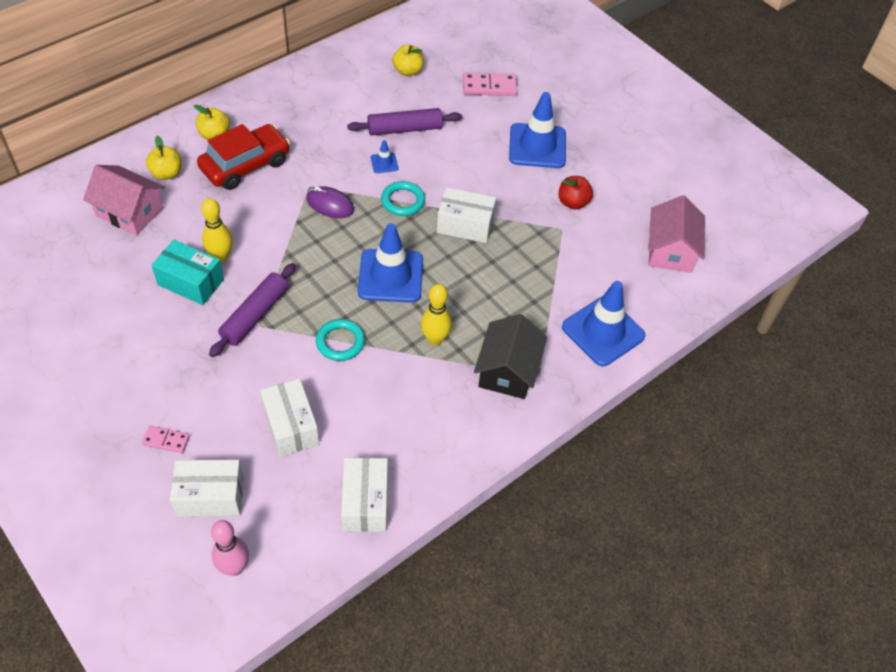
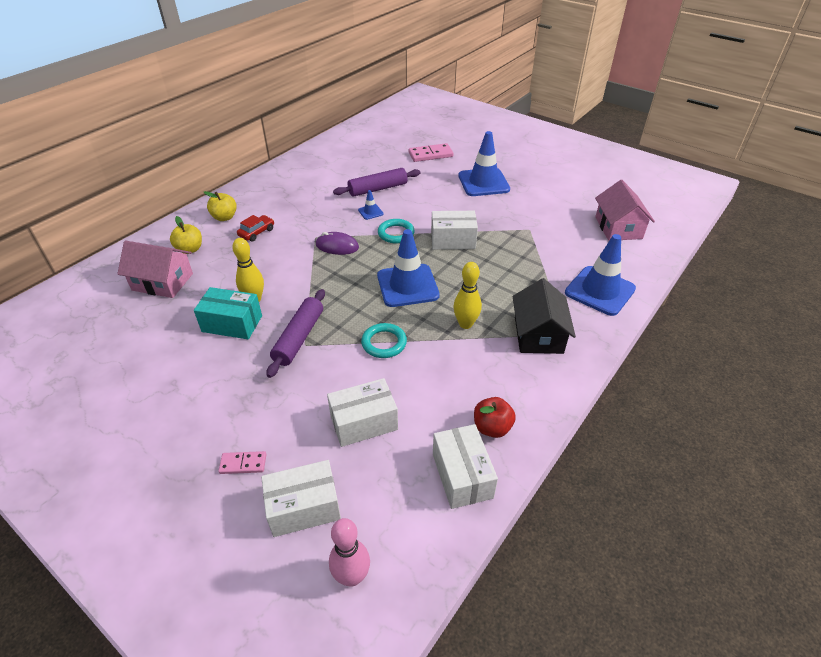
camera: 10 degrees left, 10 degrees down
(245, 165) = (256, 232): red car -> red car, size x0.50
(291, 426) = (364, 422): white box -> white box turned 75 degrees counterclockwise
(408, 71) = (366, 155): yellow apple -> none
(573, 202) = (528, 211): red apple -> red apple (492, 427)

